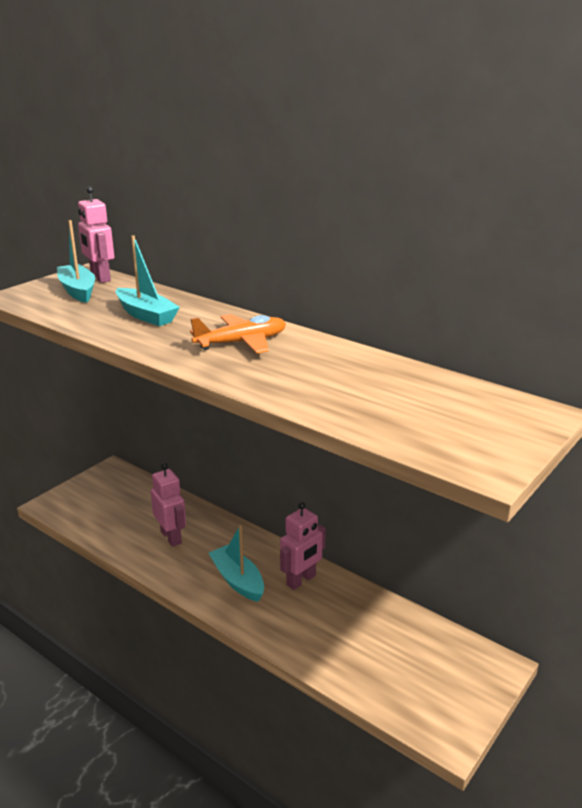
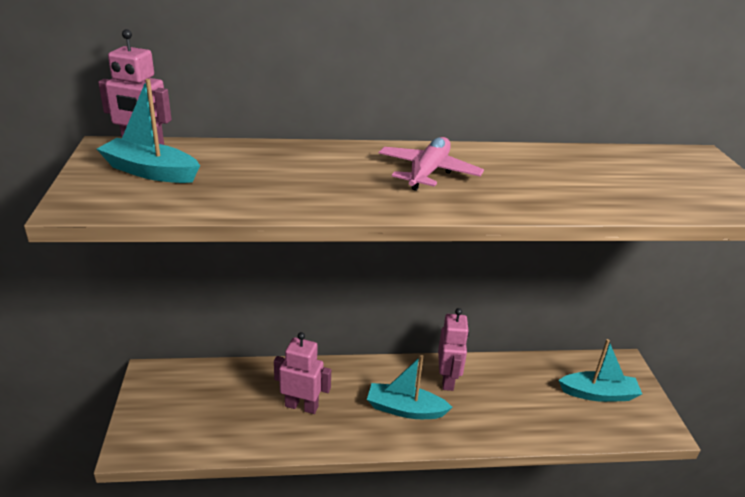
camera: 45 degrees left, 5 degrees up
(146, 315) = (287, 175): turquoise boat -> turquoise boat (598, 394)
(241, 343) = (428, 172): orange plane -> pink plane

